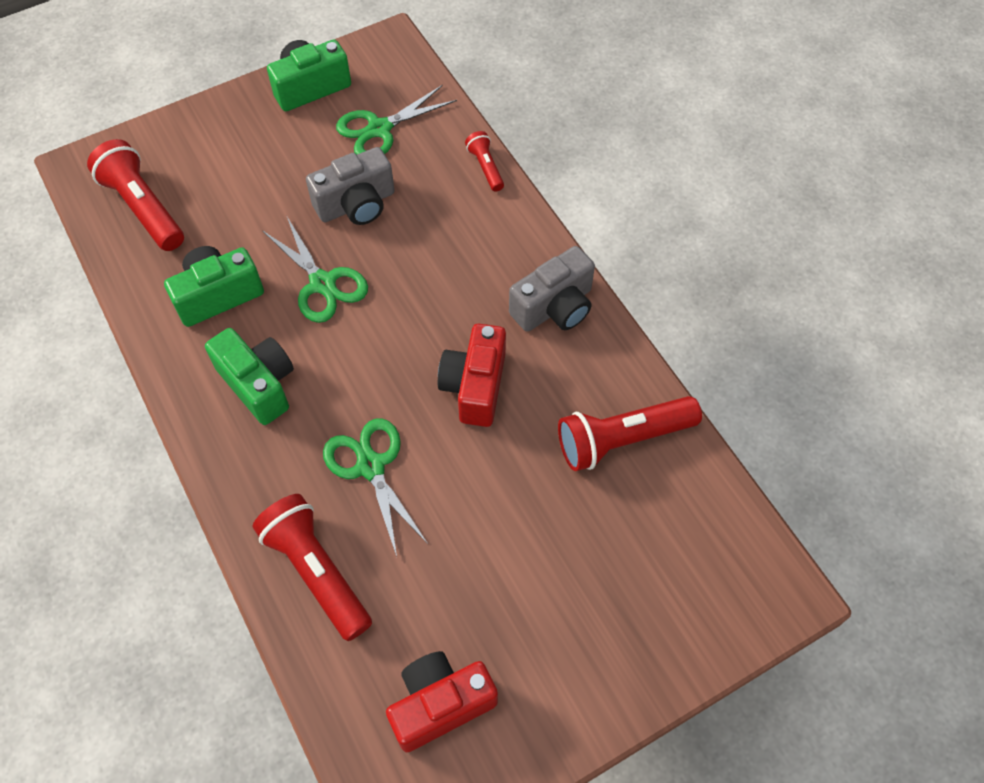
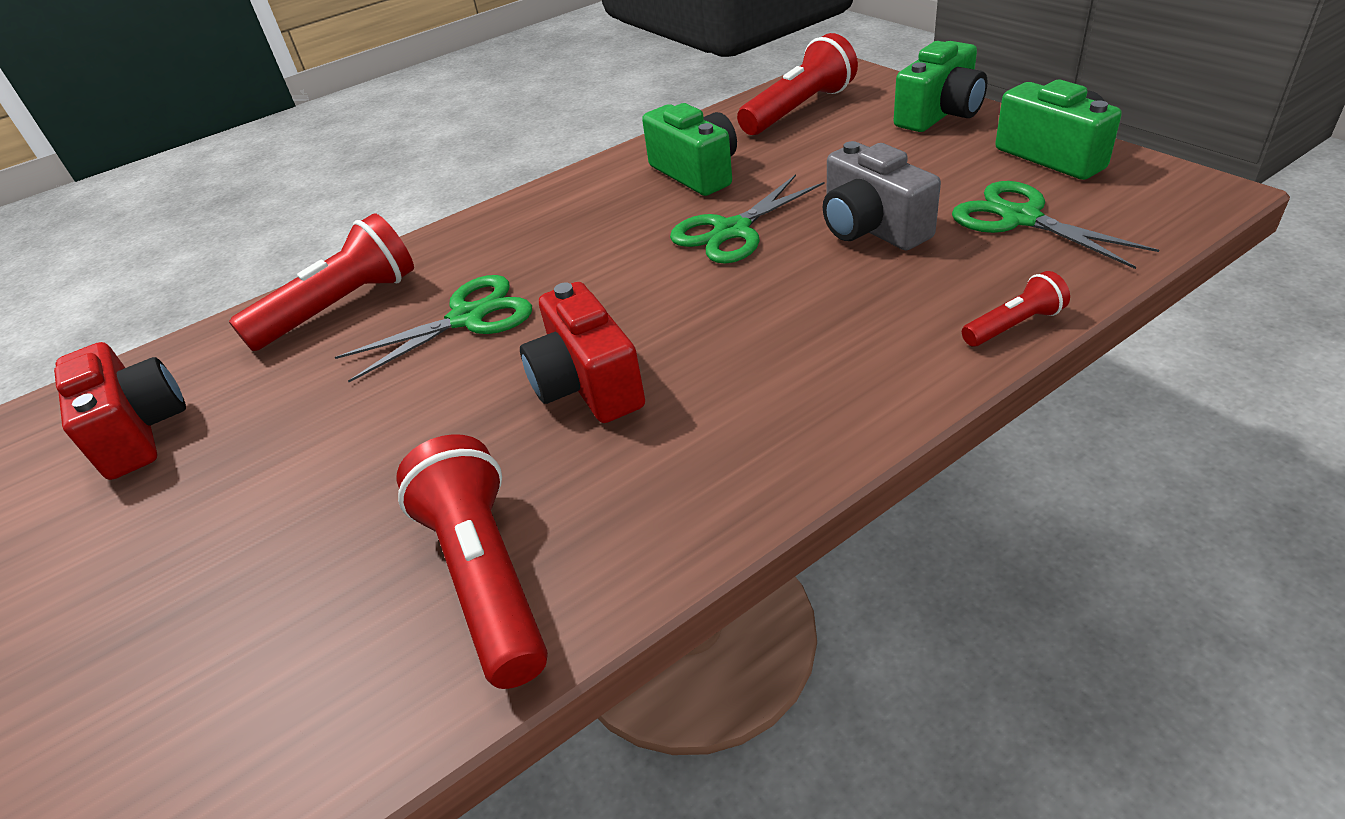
camera: 90 degrees right, 20 degrees down
(259, 384) = (582, 221): green camera -> green camera (940, 114)
(475, 386) = (587, 384): red camera -> red camera turned 120 degrees counterclockwise
(554, 307) = (749, 449): grey camera -> none

